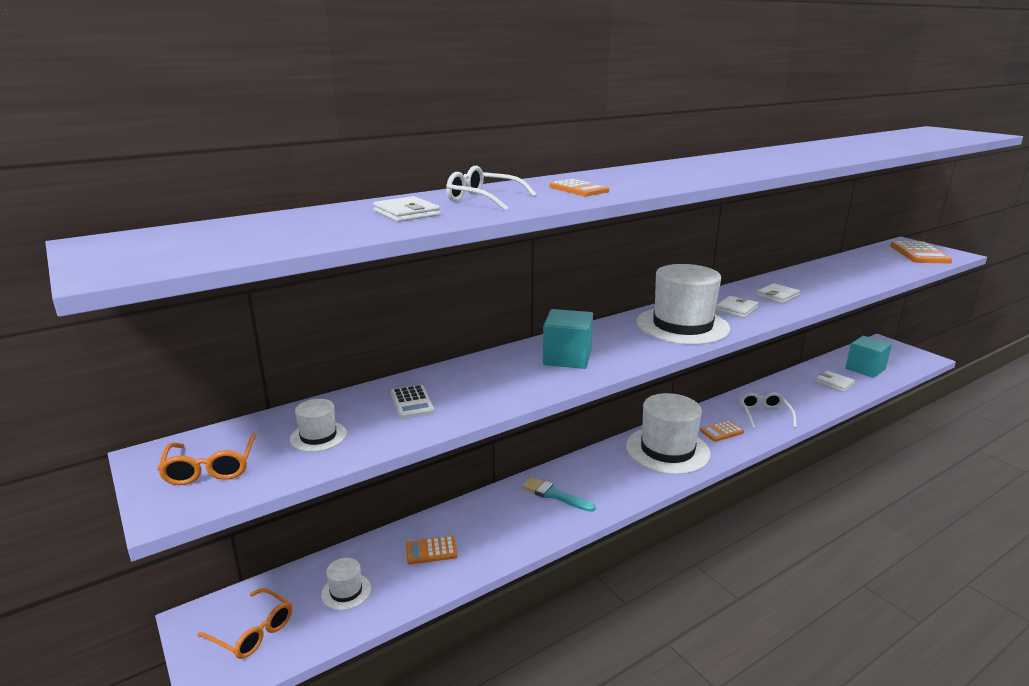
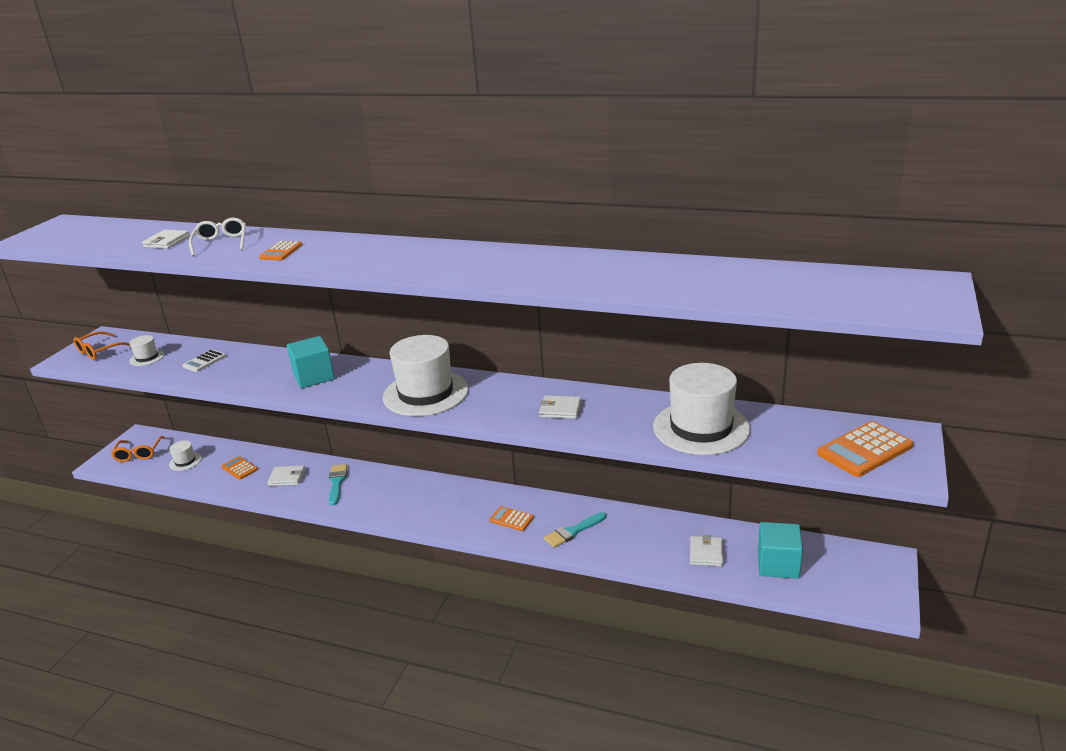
camera: 55 degrees right, 5 degrees up
(667, 450) = (449, 504): white hat -> white hat (701, 428)
(736, 309) = (495, 402): white wallet -> white wallet (287, 478)
(764, 414) = (573, 531): white glasses -> turquoise brush

